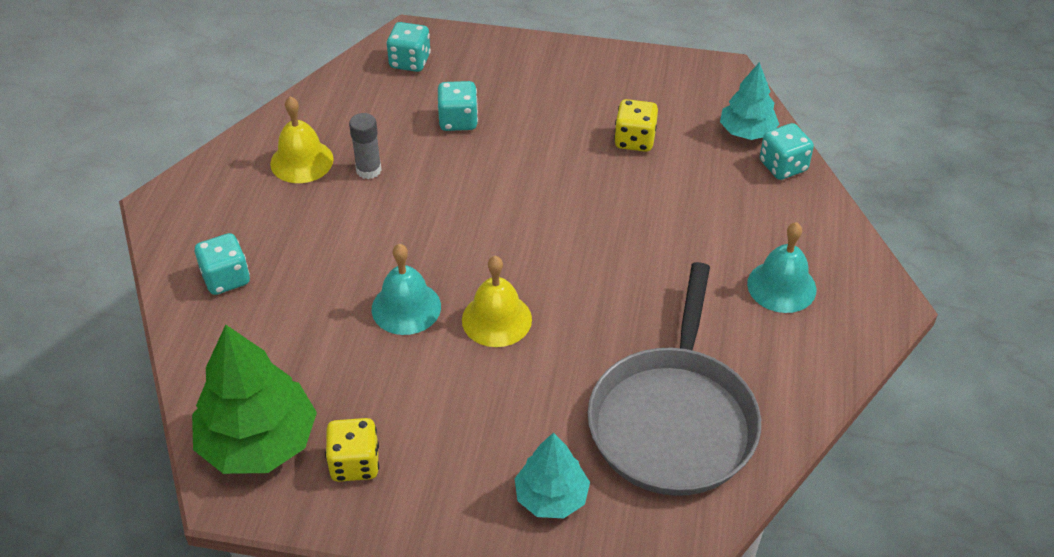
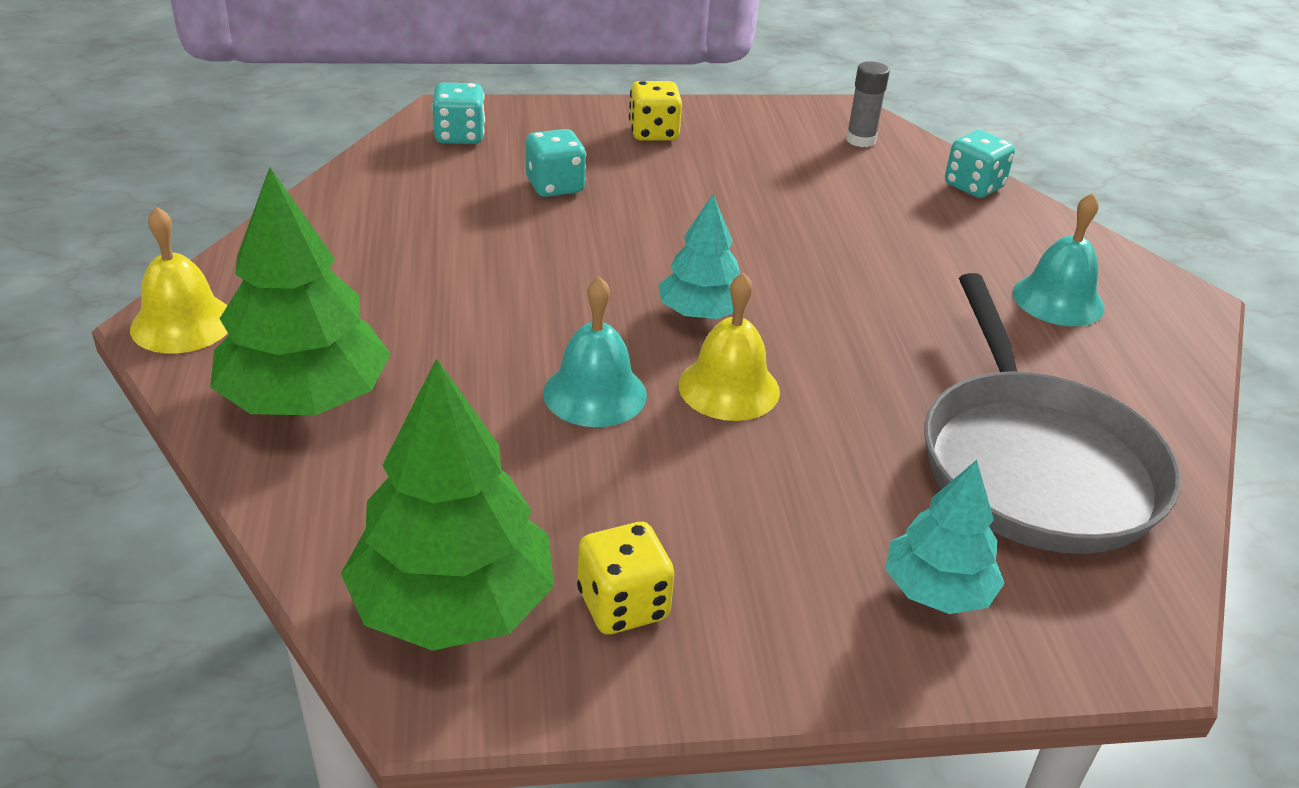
camera: 20 degrees left, 10 degrees down
(226, 278) = (305, 399): turquoise dice -> green tree
(302, 161) = (360, 250): yellow bell -> yellow bell (182, 323)
(368, 170) = (461, 249): grey glue stick -> grey glue stick (860, 140)
(634, 140) = (787, 181): yellow dice -> yellow dice (653, 133)
(747, 131) = (910, 160): turquoise tree -> turquoise tree (701, 313)

